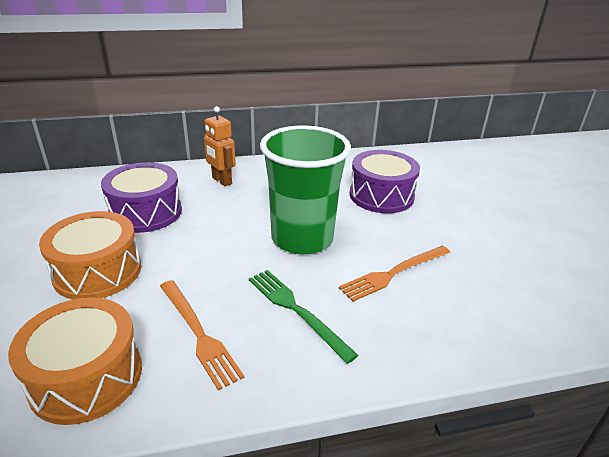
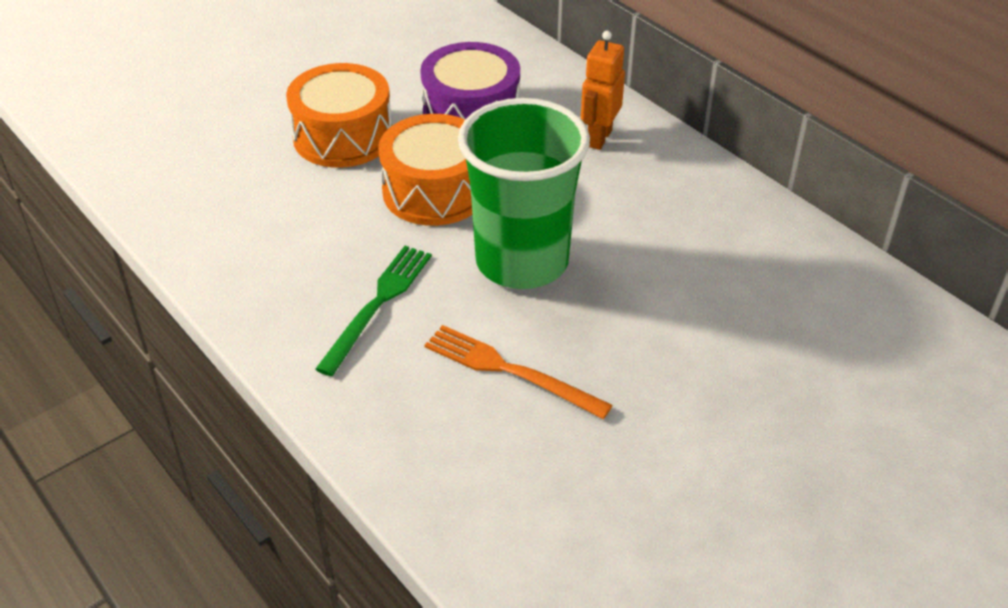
camera: 65 degrees right, 10 degrees up
(86, 376) = (207, 204): orange drum -> orange drum (435, 191)
(198, 333) = (298, 246): orange fork -> none
(381, 195) = (709, 307): purple drum -> none

